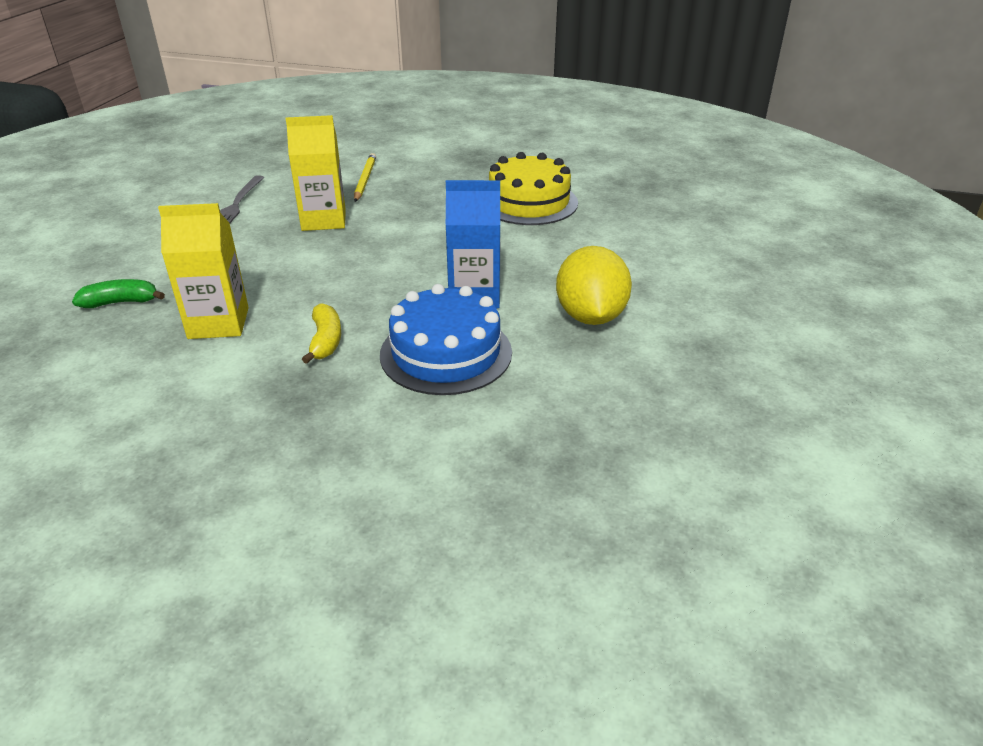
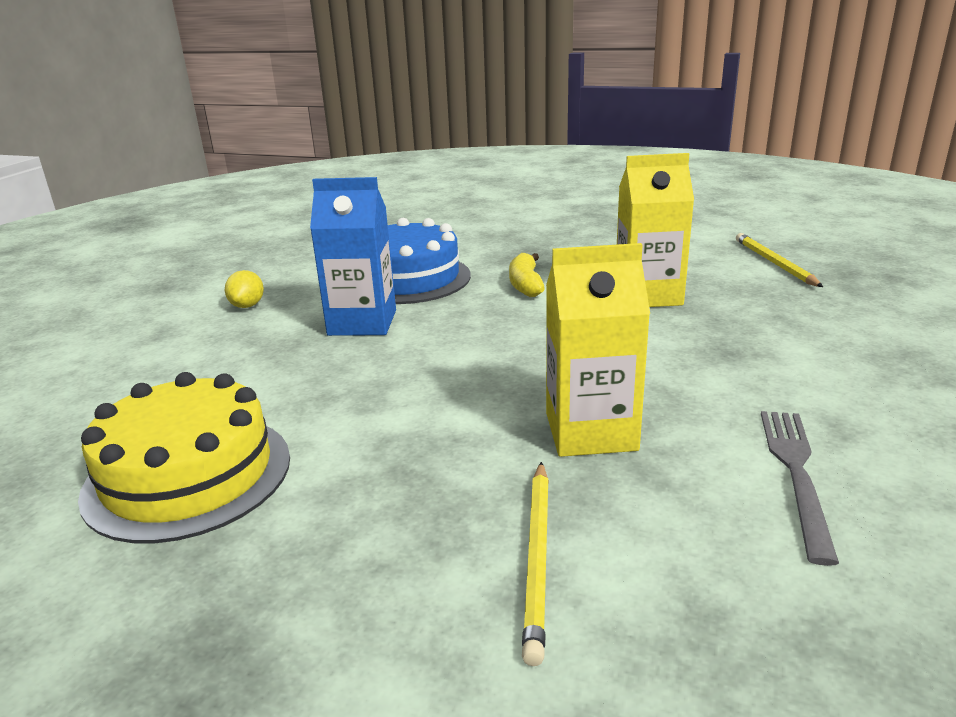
camera: 175 degrees left, 10 degrees down
(50, 370) = (774, 263): none -> yellow pencil
(121, 302) = (785, 311): green banana -> none
(590, 316) = (247, 306): yellow lemon -> yellow lemon, size x0.47

